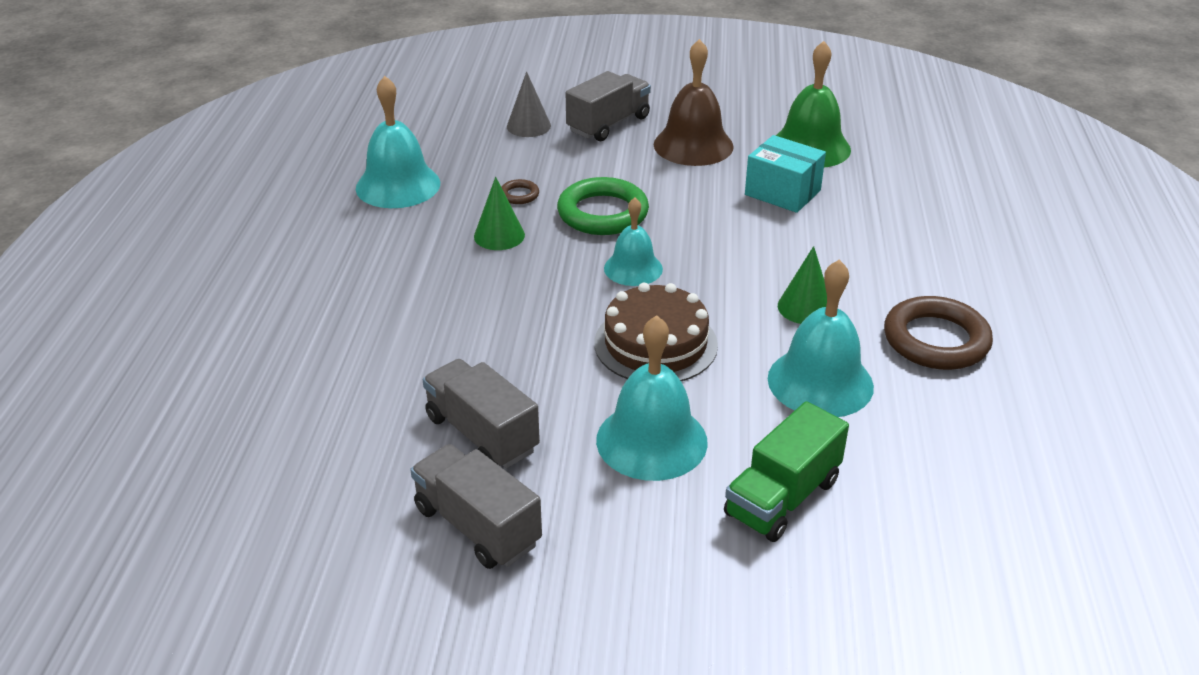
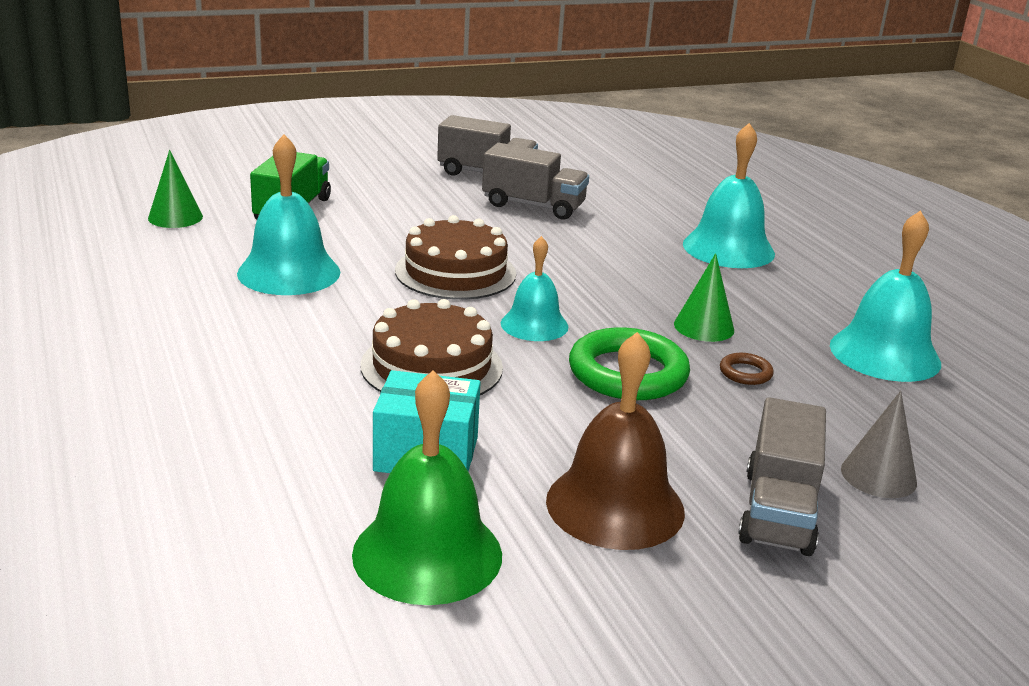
camera: 150 degrees right, 10 degrees down
(651, 440) = (408, 221): turquoise bell -> turquoise bell (728, 248)
(742, 250) = (431, 366): none -> brown cake
(805, 307) = (328, 324): green cone -> green cone (175, 217)
(936, 340) = (178, 322): brown ring -> none

